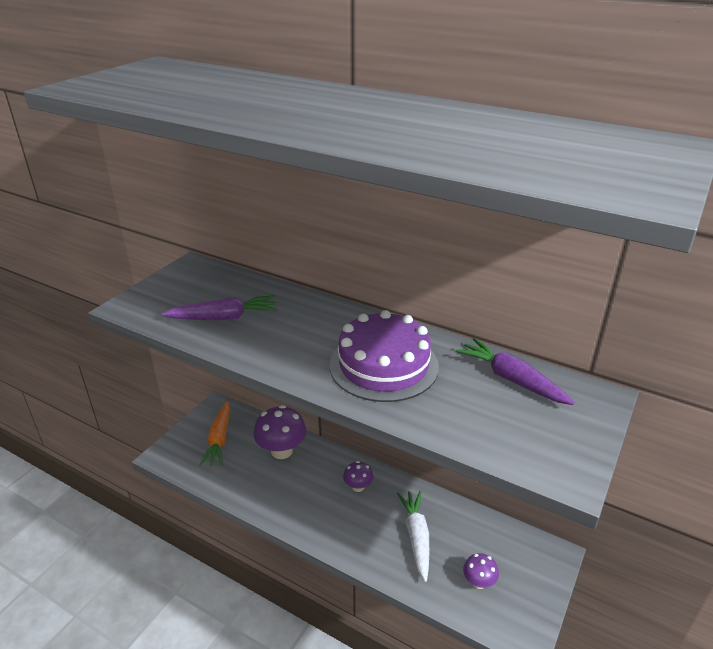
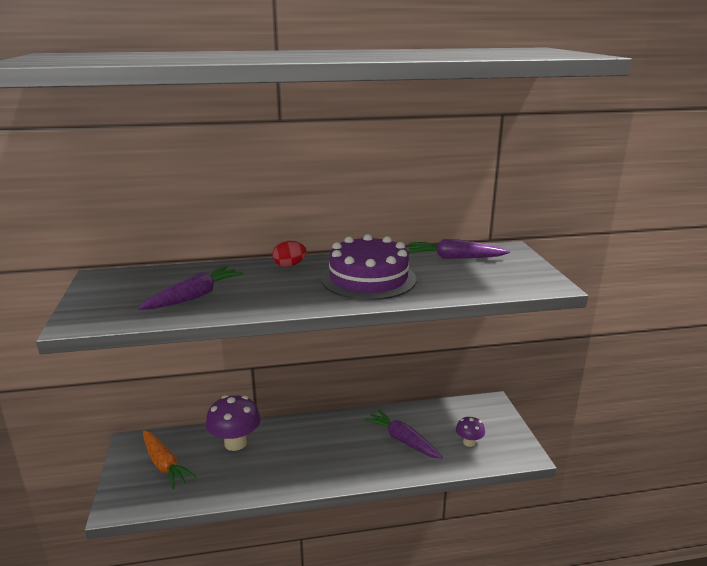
camera: 40 degrees left, 10 degrees down
(338, 314) = (289, 265): none -> red egg
(358, 487) = (327, 434): purple mushroom -> none
(416, 537) = (403, 440): white carrot -> purple carrot

